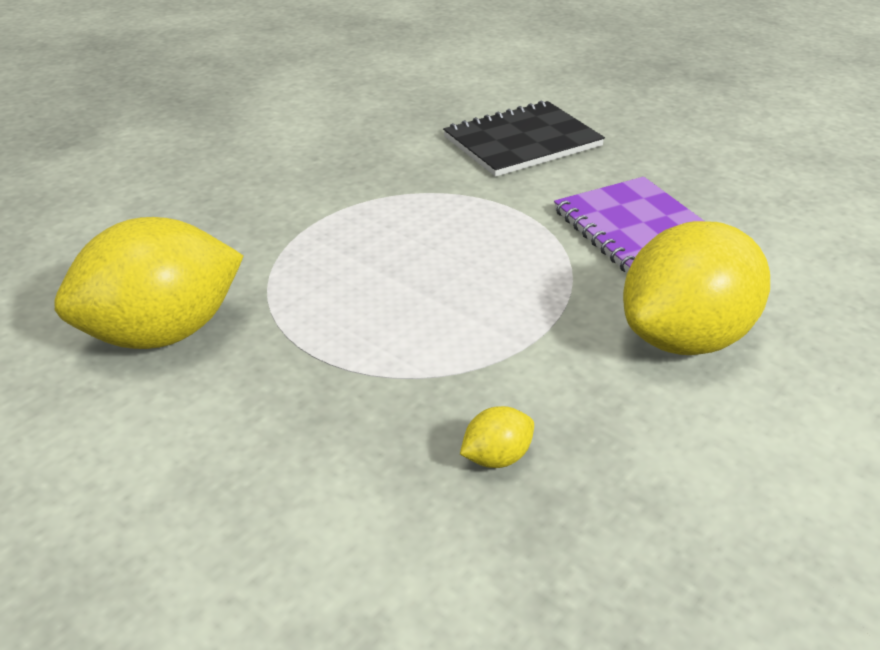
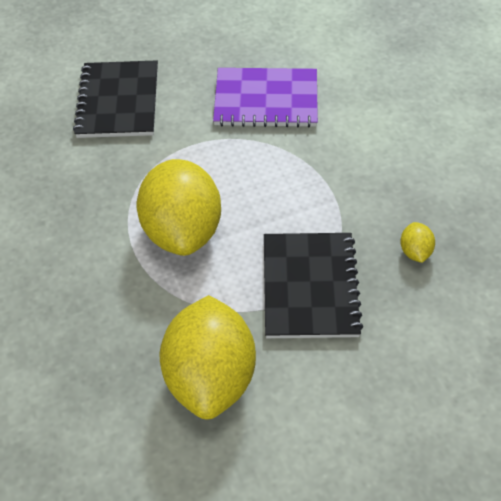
camera: 60 degrees left, 15 degrees up
(354, 369) = (310, 286): none -> black notebook
(685, 338) = (369, 133): yellow lemon -> yellow lemon (182, 231)

